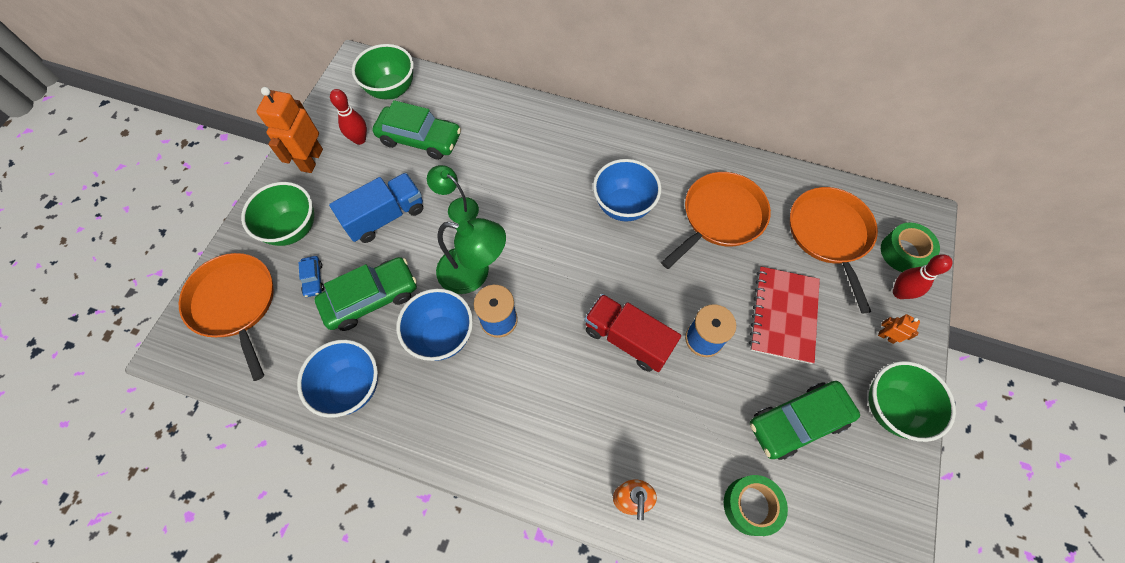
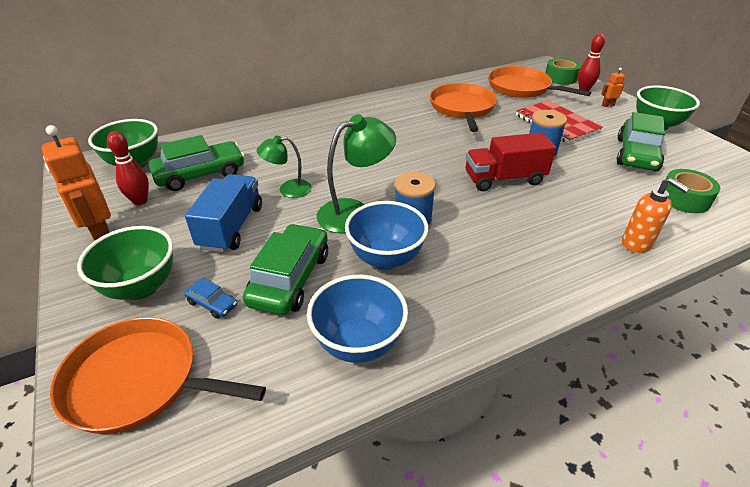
camera: 45 degrees left, 25 degrees down
(623, 206) = (402, 131): blue bowl -> none

